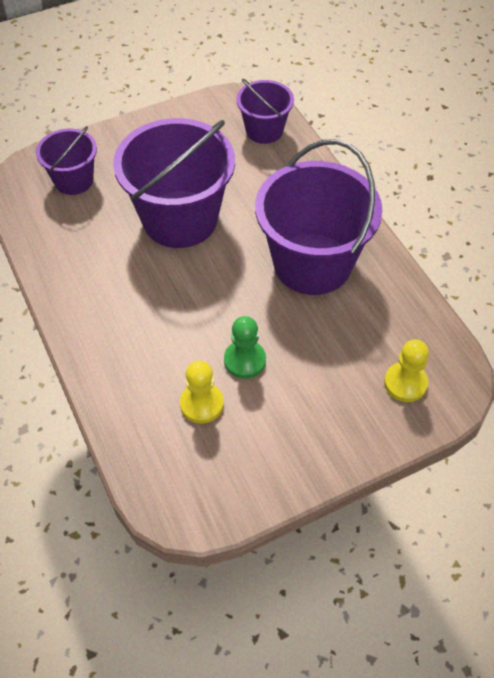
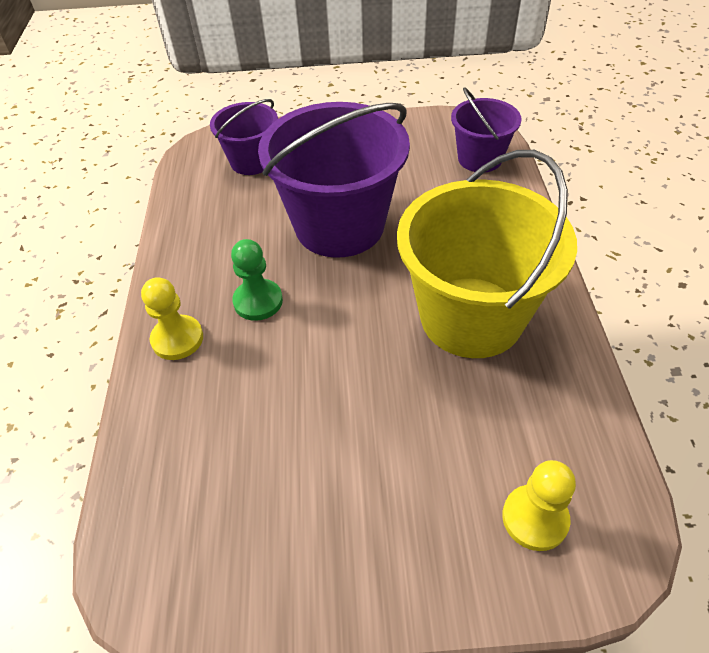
camera: 25 degrees right, 5 degrees down
(201, 404) = (249, 448): yellow pawn -> yellow pawn (177, 339)
(245, 360) = (330, 410): green pawn -> green pawn (258, 301)
(312, 263) = (471, 317): purple bucket -> yellow bucket

